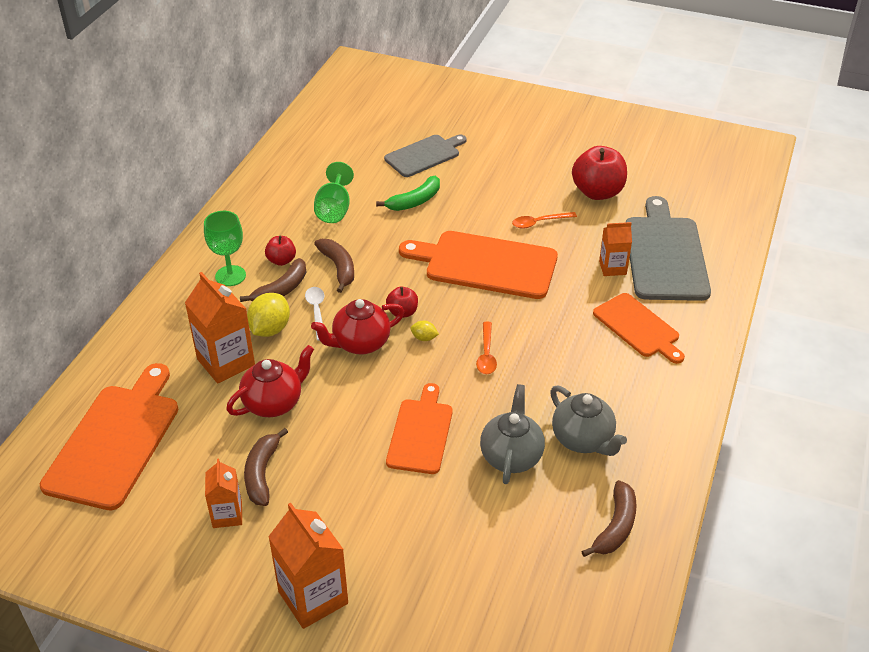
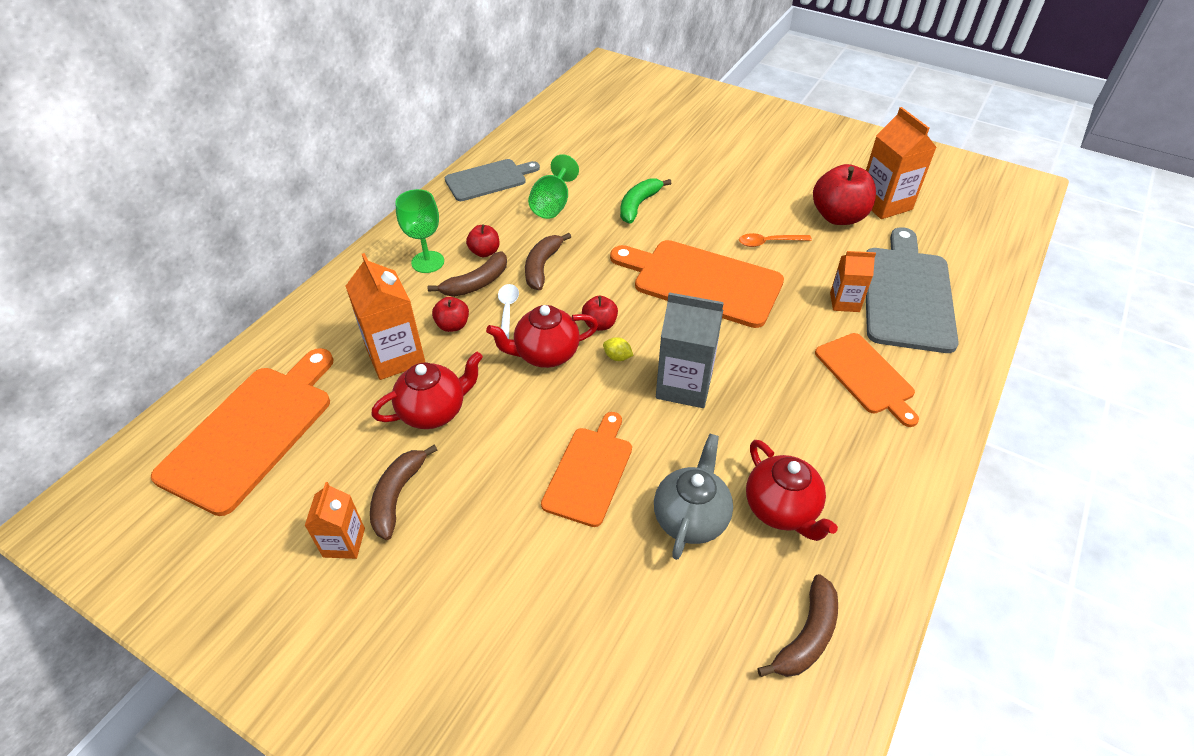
camera: 10 degrees right, 5 degrees up
(270, 329) = (453, 325): yellow lemon -> red apple
(313, 597) = (412, 672): orange carton -> orange carton (884, 204)
(338, 268) = (542, 267): brown banana -> brown banana turned 150 degrees counterclockwise
(415, 201) = (638, 205): green banana -> green banana turned 150 degrees clockwise
(424, 155) = (658, 159): grey cutting board -> grey cutting board (489, 180)
(486, 354) = (684, 385): orange spoon -> grey carton
(583, 440) = (781, 509): grey teapot -> red teapot

